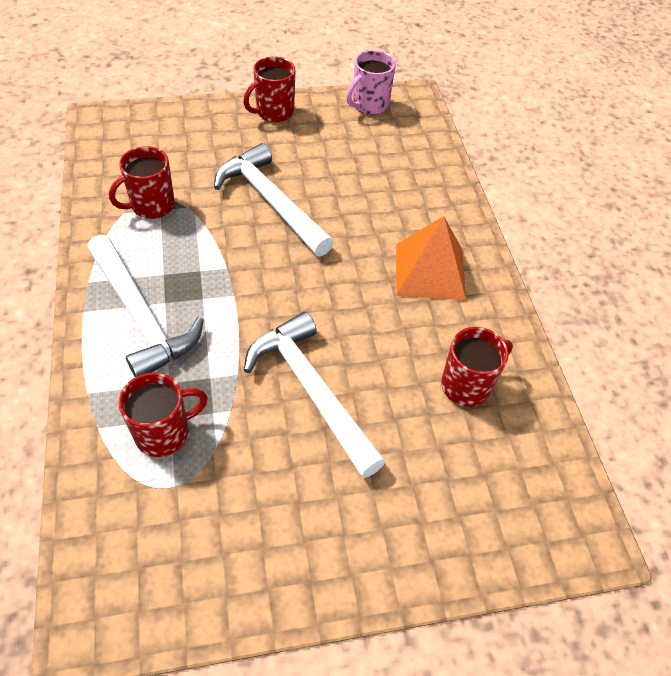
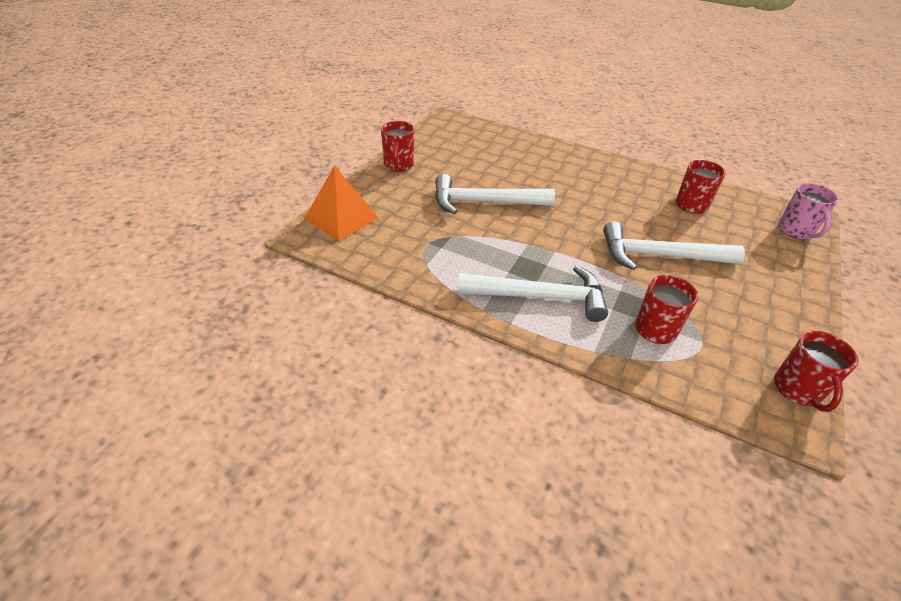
camera: 50 degrees left, 10 degrees down
(151, 205) = (433, 249): red mug -> red mug (797, 390)
(369, 105) = (436, 133): pink mug -> pink mug (796, 231)
(430, 271) = (597, 177): orange pyramid -> orange pyramid (341, 218)

